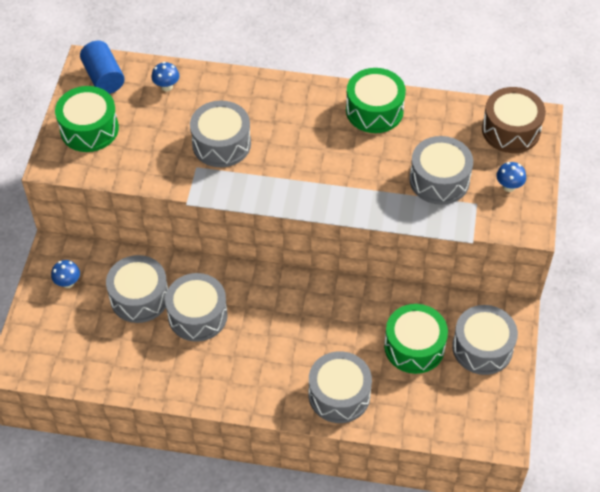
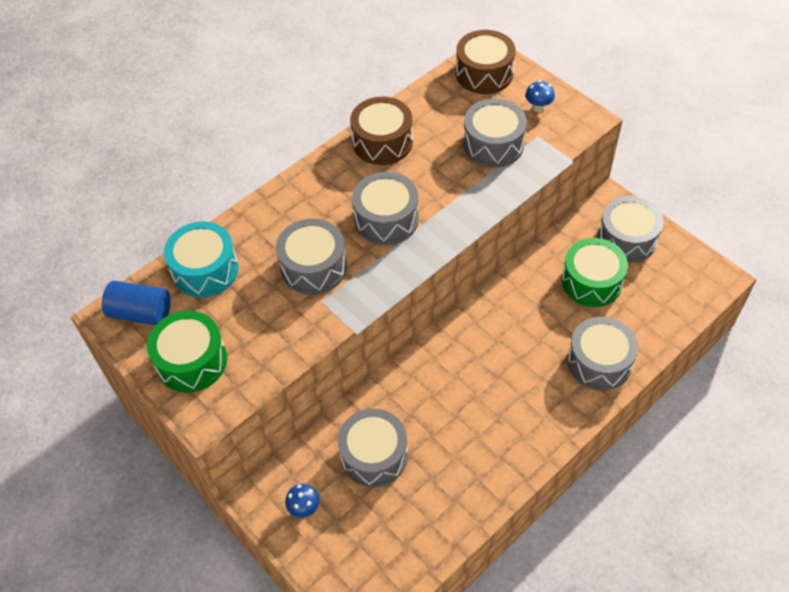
camera: 50 degrees left, 0 degrees up
(166, 86) = (205, 270): blue mushroom -> turquoise drum
(197, 315) = (433, 419): grey drum -> grey drum (386, 219)
(374, 110) = (382, 142): green drum -> brown drum

